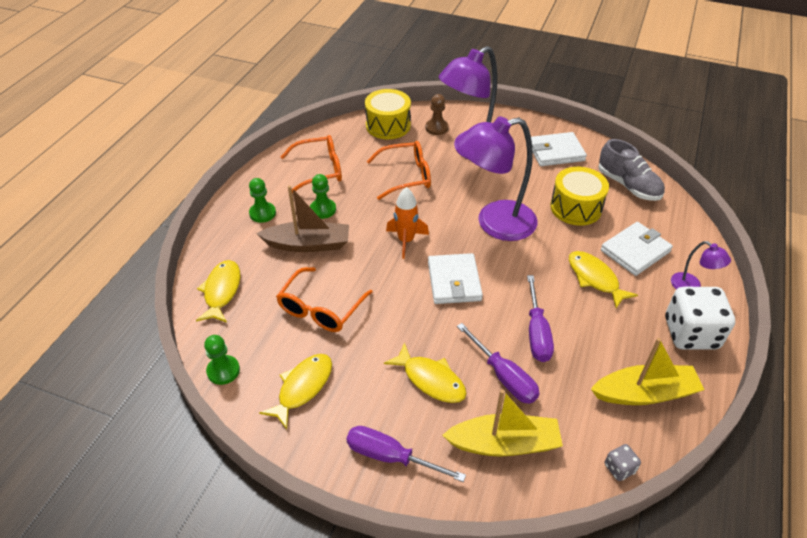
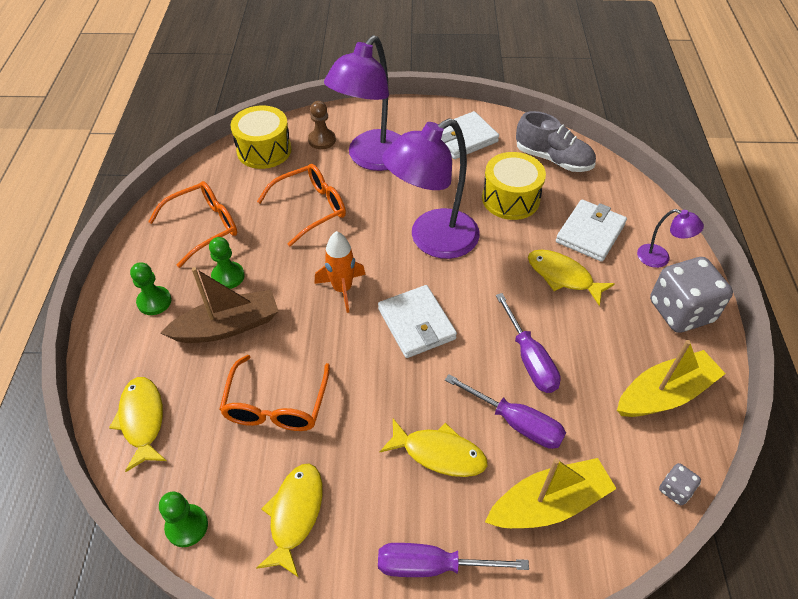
camera: 20 degrees left, 5 degrees up
(690, 333) = (680, 311): white dice -> grey dice

